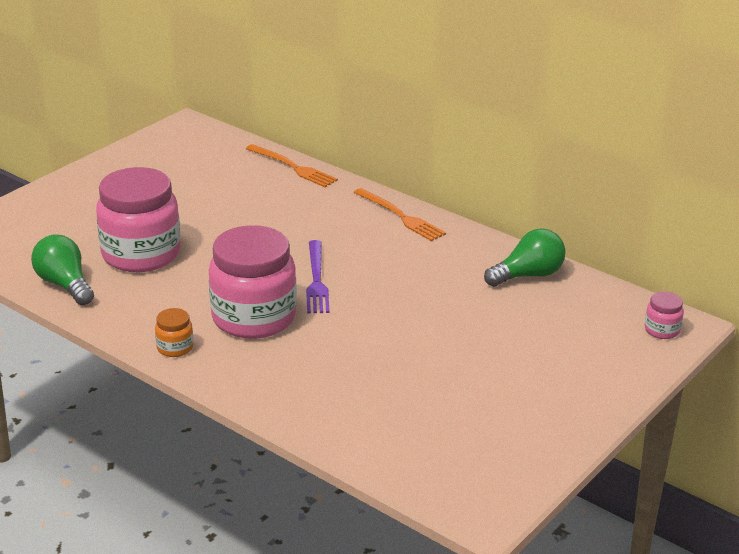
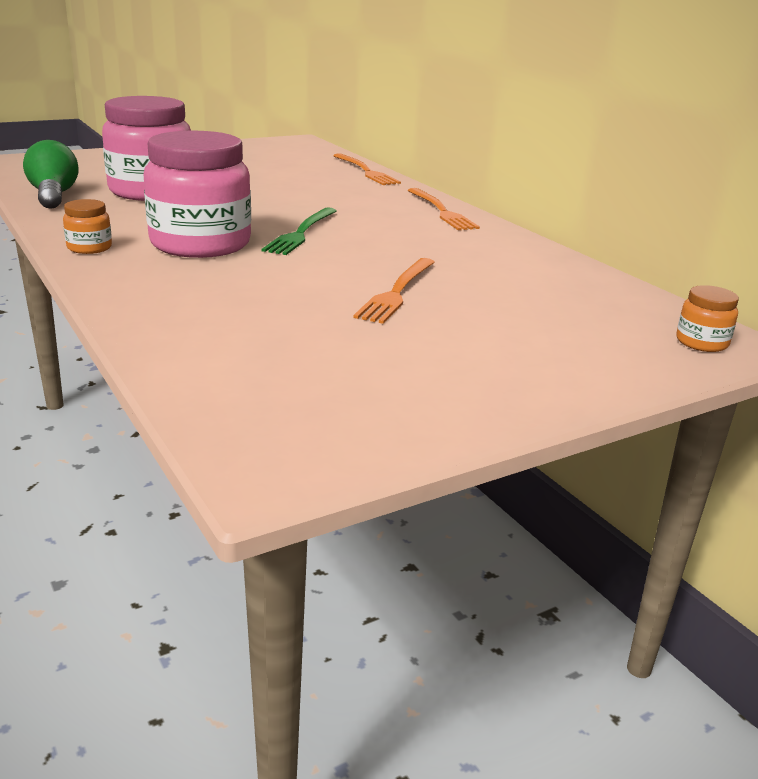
camera: 20 degrees right, 5 degrees down
(316, 280) = (301, 233): purple fork -> green fork
(441, 334) = (397, 292): none -> orange fork
(528, 275) = (550, 270): green light bulb -> none
(662, 330) = (701, 342): pink jar -> orange jar

